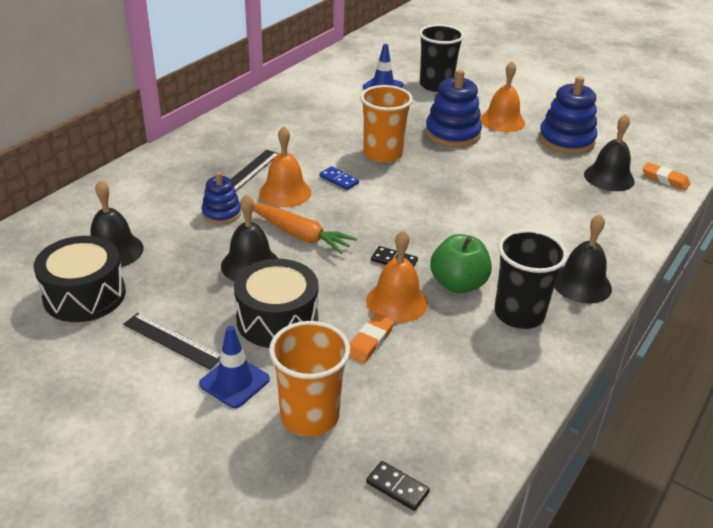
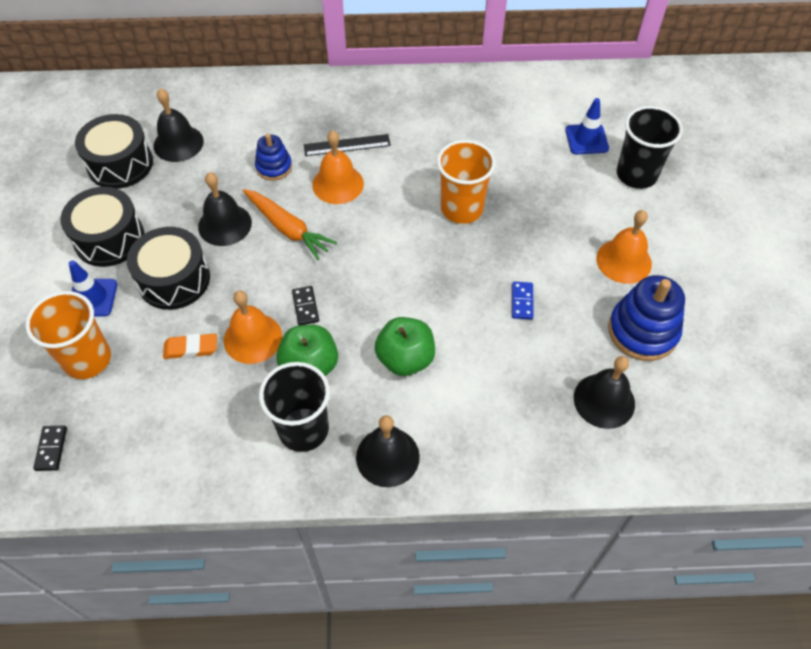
camera: 55 degrees right, 20 degrees up
(172, 340) = (109, 238): black ruler -> black drum
(299, 235) = (287, 228): orange carrot -> orange carrot turned 45 degrees counterclockwise
(339, 180) = (389, 205): blue domino -> blue domino (522, 301)
(452, 134) = (553, 237): blue stacking toy -> none
(497, 237) = (405, 359): none -> green apple
(665, 179) = (654, 453): orange eraser -> none

